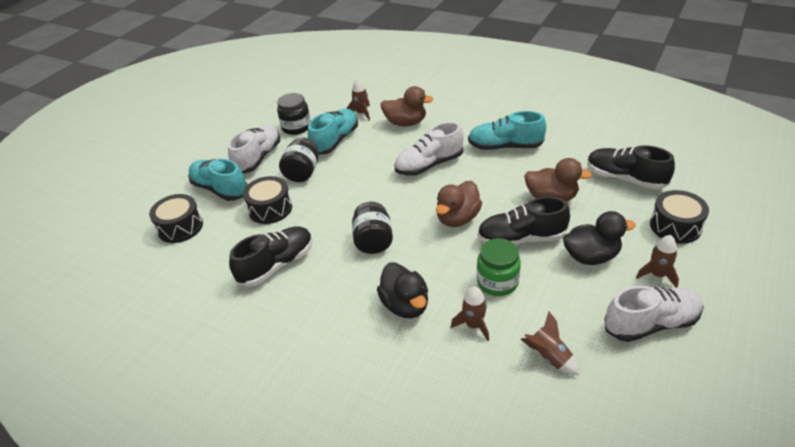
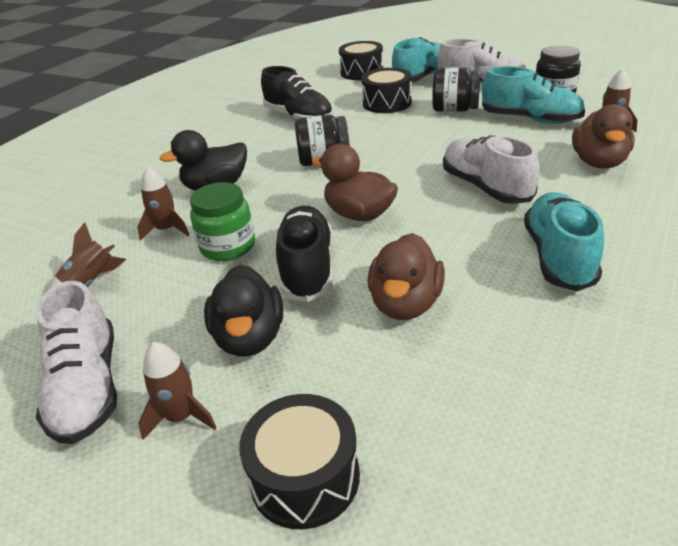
camera: 90 degrees right, 5 degrees down
(625, 178) = (476, 418): black shoe -> none

